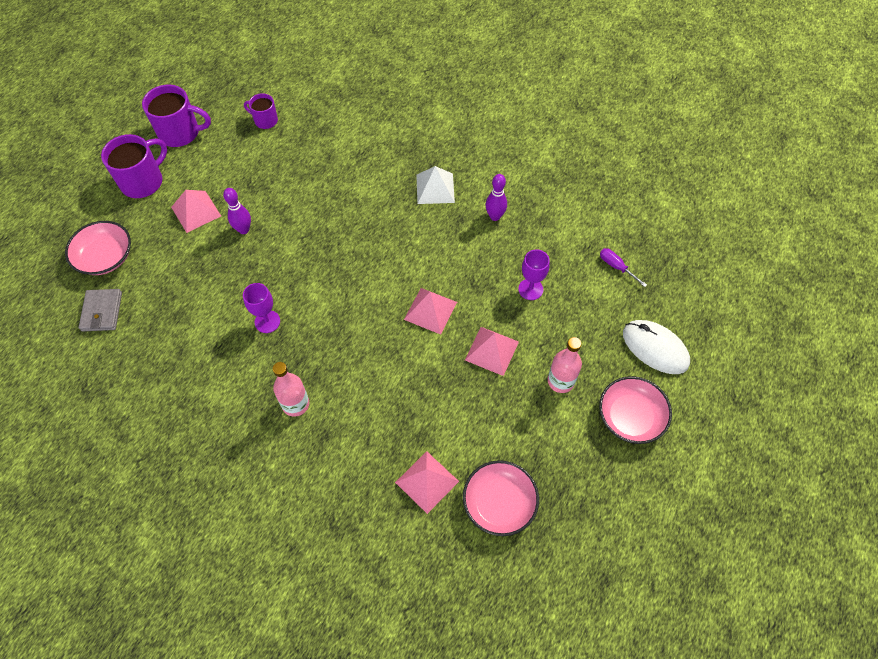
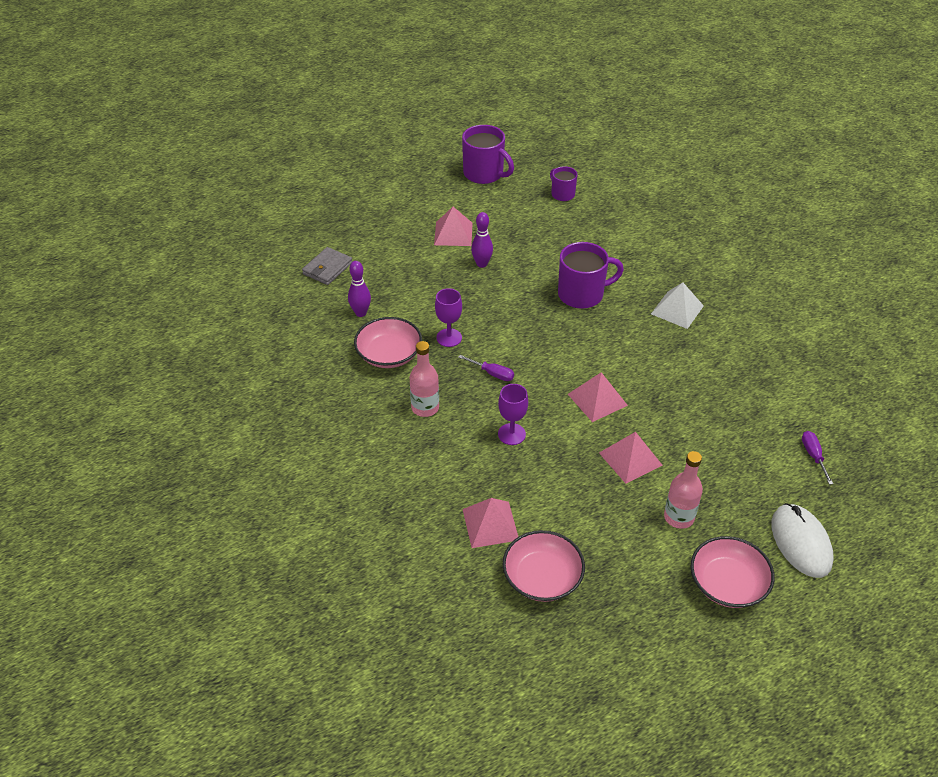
camera: 35 degrees right, 15 degrees down
(105, 257) = (359, 233): pink bowl -> pink bowl (389, 354)
(143, 181) = (428, 195): purple mug -> purple mug (582, 294)
(329, 336) = (492, 373): none -> purple screwdriver
(495, 216) = (718, 357): purple bowling pin -> purple bowling pin (361, 313)
(530, 289) = (708, 430): purple goblet -> purple goblet (511, 434)

